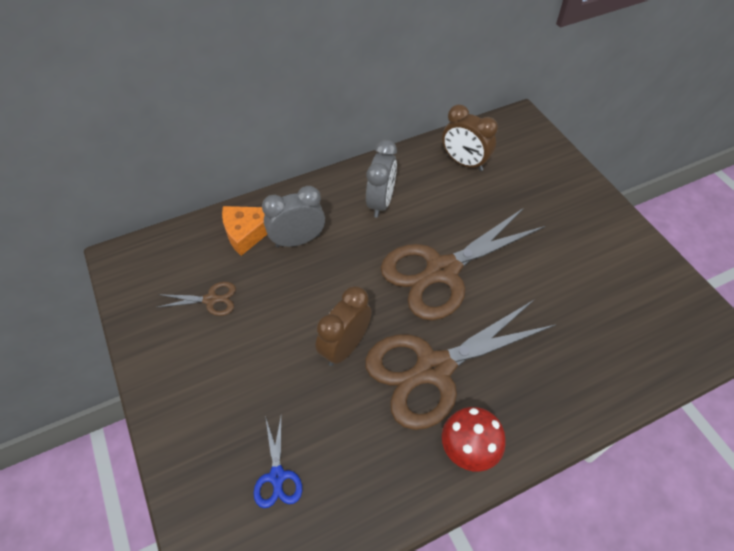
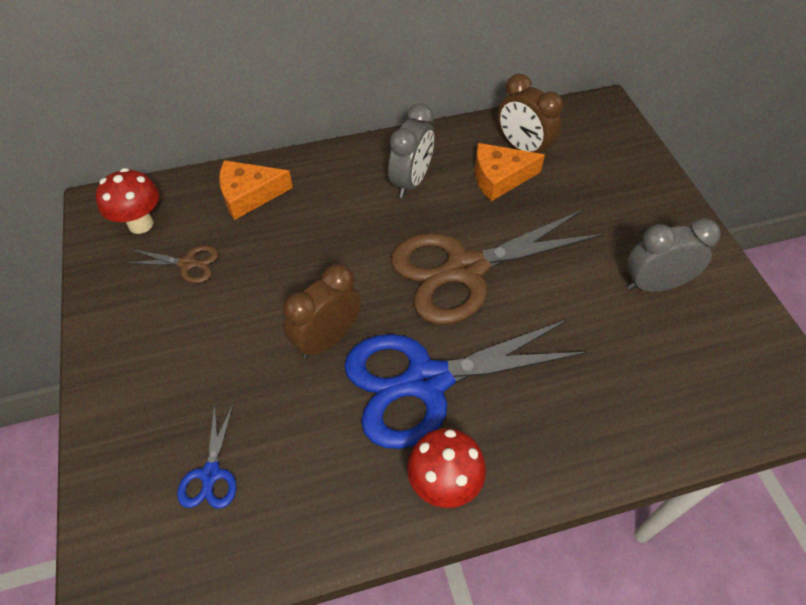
camera: 10 degrees right, 0 degrees up
(161, 270) = (141, 224): none -> red mushroom
(297, 240) = (303, 212): grey clock -> grey clock (654, 284)
(434, 369) = (427, 381): brown scissors -> blue scissors
(451, 189) = (499, 178): none -> orange cheese

